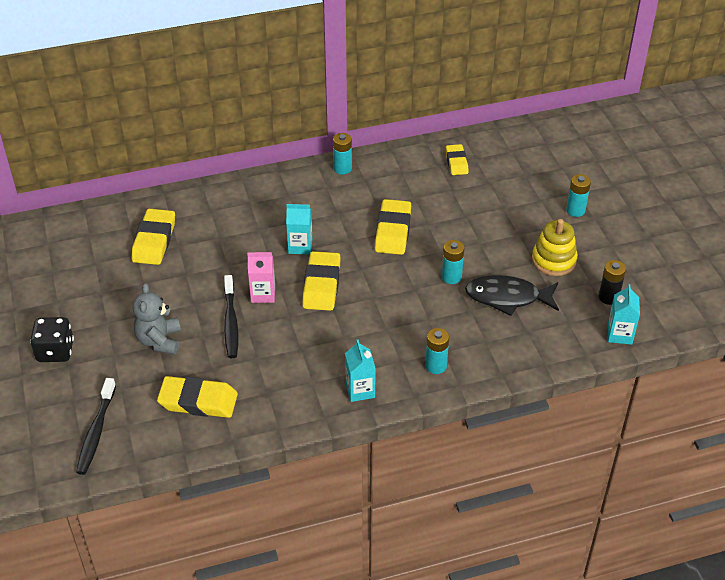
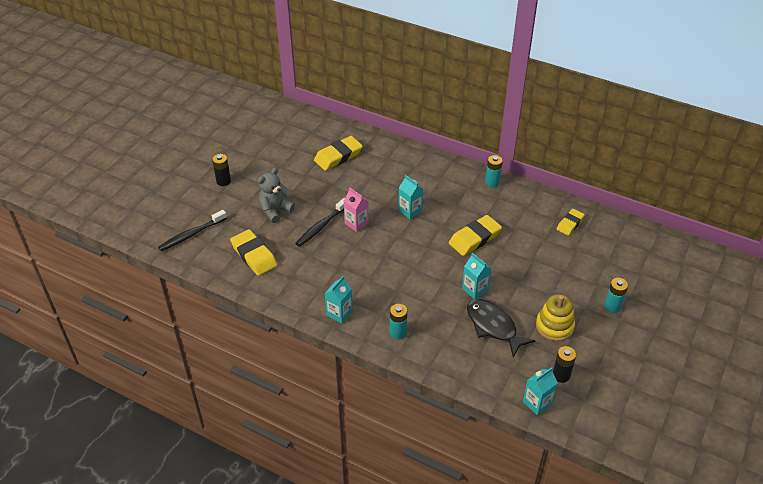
camera: 45 degrees right, 0 degrees up
(55, 351) = (223, 181): black dice -> black battery
(322, 285) = (394, 241): yellow eraser -> none
(451, 277) = (475, 289): turquoise battery -> turquoise carton

